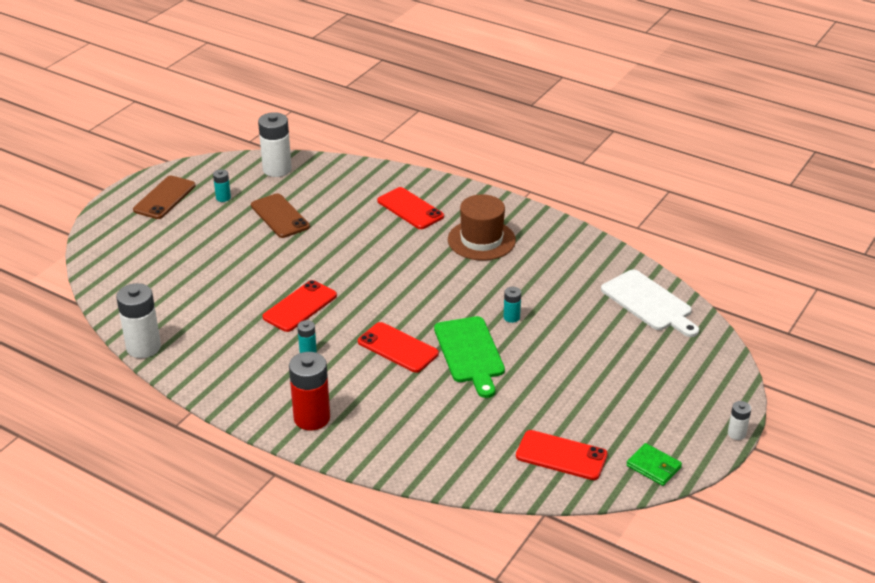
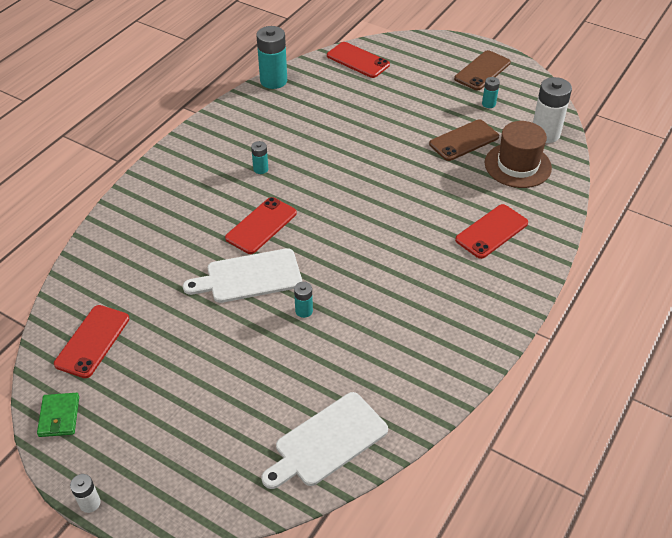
camera: 90 degrees right, 10 degrees up
(143, 347) = (273, 81): white battery -> turquoise battery
(164, 198) = (482, 71): brown phone -> brown phone turned 75 degrees counterclockwise
(300, 306) = (324, 161): red phone -> red phone (358, 60)
(312, 418) = (175, 175): red battery -> none
(470, 353) = (249, 277): green cutting board -> white cutting board
(481, 240) = (440, 289): brown hat -> brown hat (517, 165)
(653, 466) = (59, 416): green wallet -> green wallet turned 45 degrees counterclockwise

